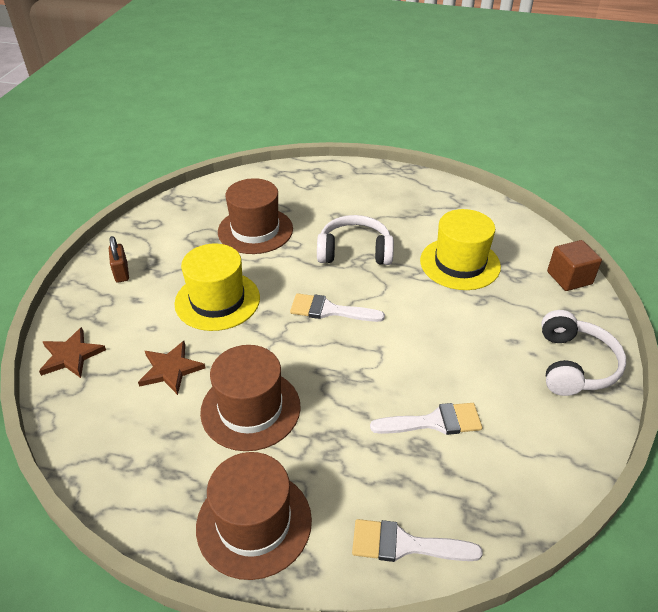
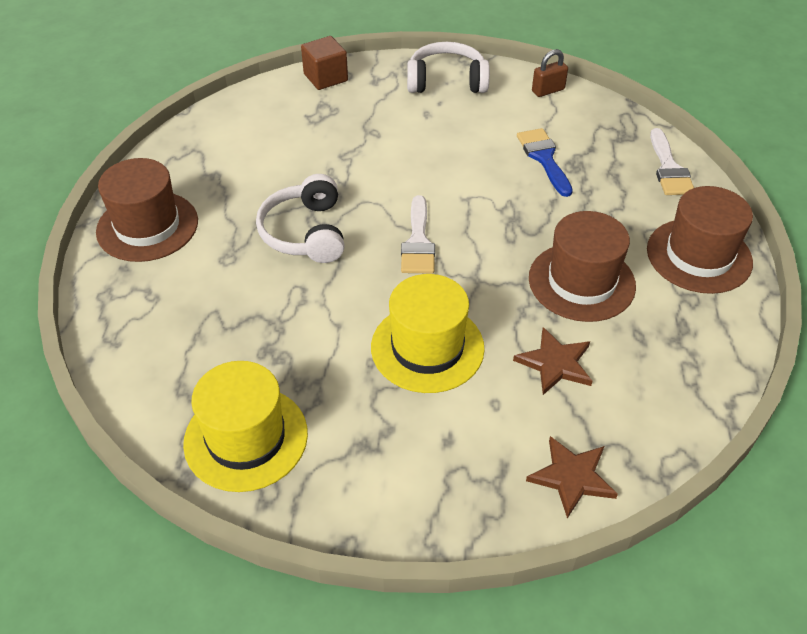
camera: 100 degrees left, 5 degrees up
(121, 272) = (395, 478): brown padlock -> brown padlock (548, 90)
(255, 230) = (270, 339): brown hat -> brown hat (147, 226)
(434, 422) = (544, 158): white brush -> blue brush
(460, 263) = (314, 148): yellow hat -> yellow hat (246, 438)

